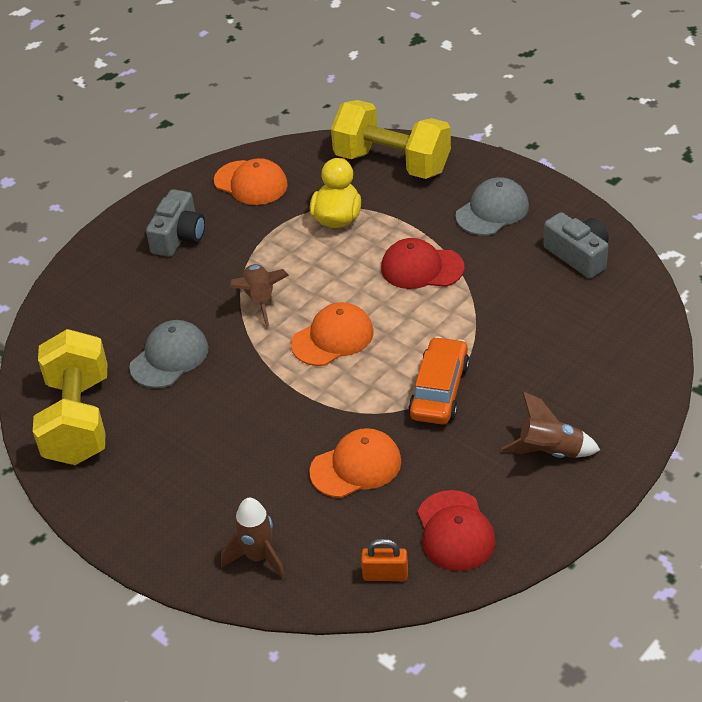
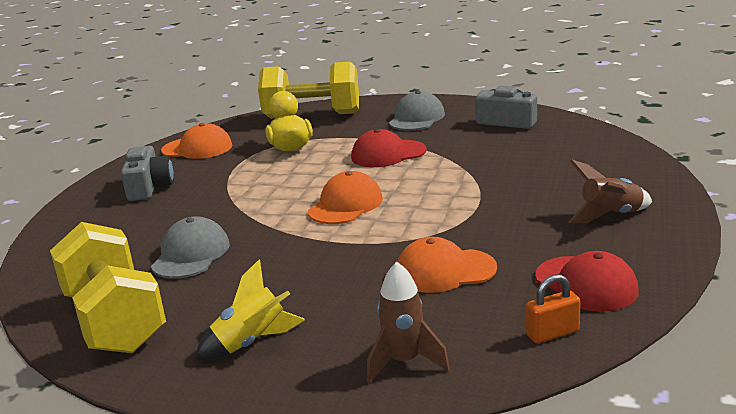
camera: 25 degrees left, 20 degrees down
(163, 489) = (251, 343): none -> yellow rocket
(260, 300) = (257, 201): brown rocket -> none
(356, 466) = (444, 271): orange cap -> orange cap turned 135 degrees counterclockwise
(439, 390) = (474, 208): orange car -> none

